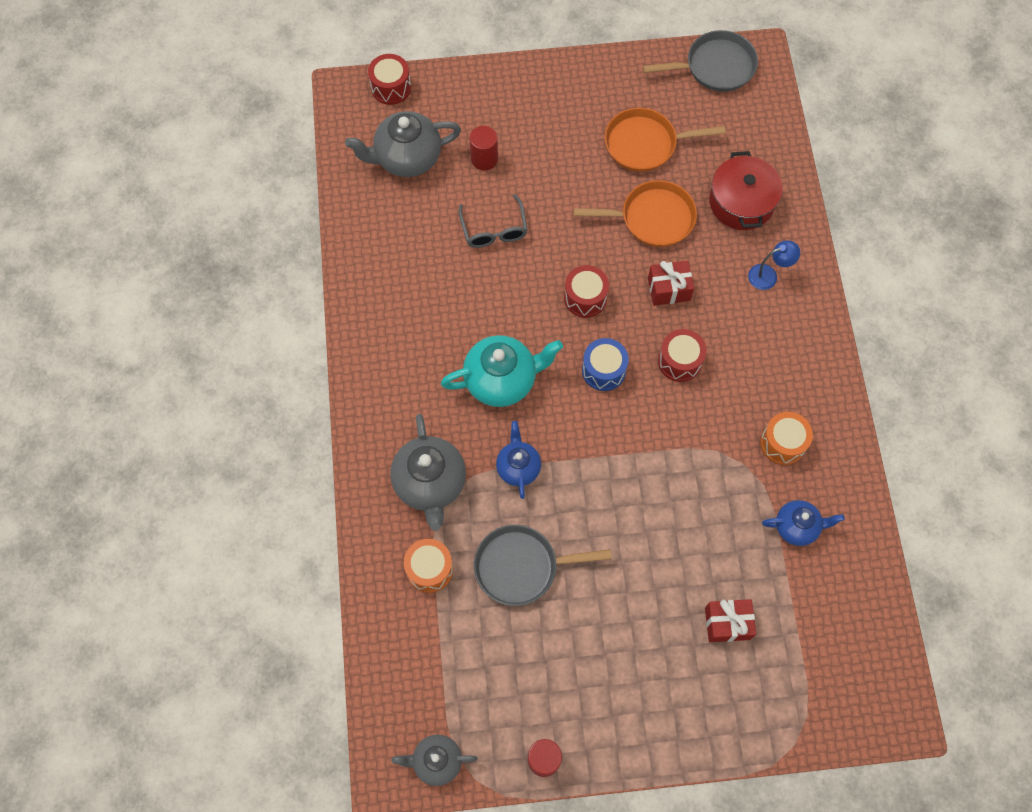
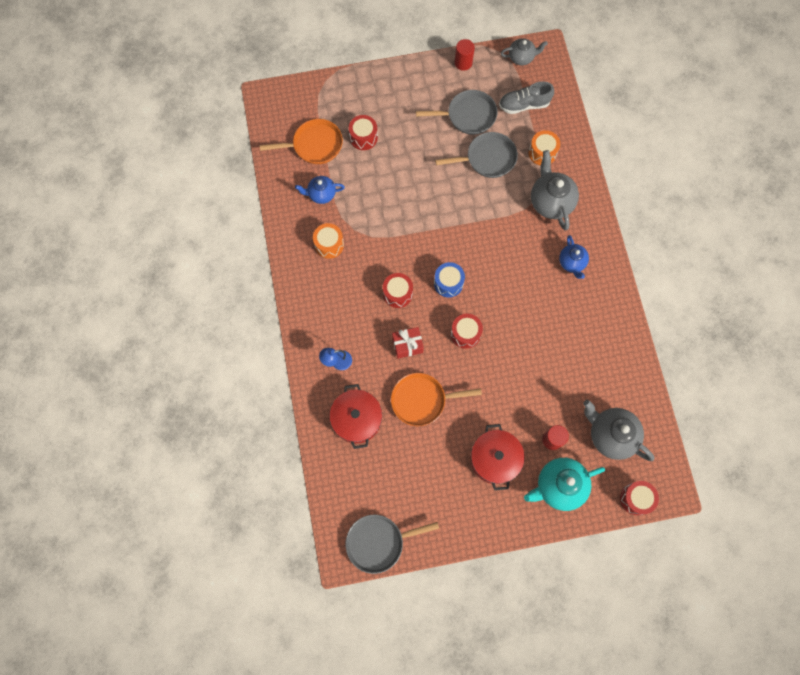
camera: 175 degrees right, 5 degrees up
(407, 158) = (610, 435): grey teapot -> grey teapot turned 120 degrees counterclockwise
(446, 663) = (524, 105): none -> grey shoe
(494, 229) = (536, 381): grey glasses -> none
(502, 380) = (515, 271): turquoise teapot -> turquoise teapot (559, 486)
(518, 467) = (497, 216): blue teapot -> blue teapot (572, 263)
(546, 650) = (468, 115): none -> grey pan
(562, 143) = (495, 459): none -> red pot
(645, 144) = (431, 464): orange pan -> orange pan (314, 145)
(727, 623) = (363, 137): red gift -> red drum

